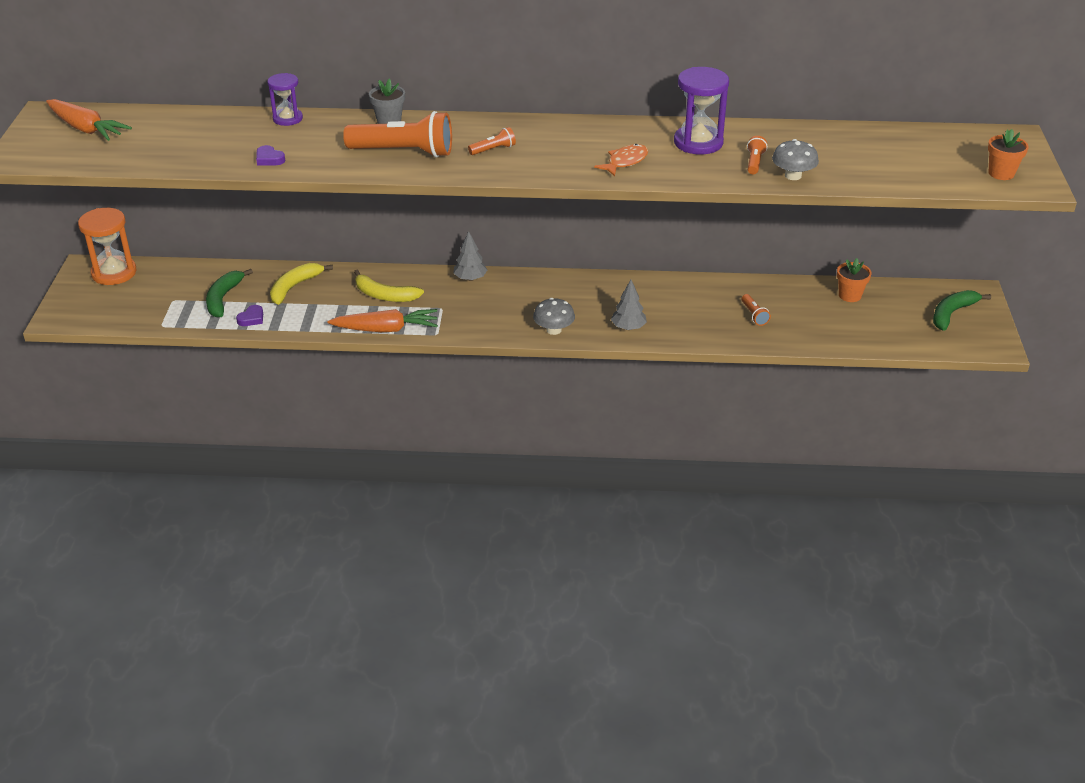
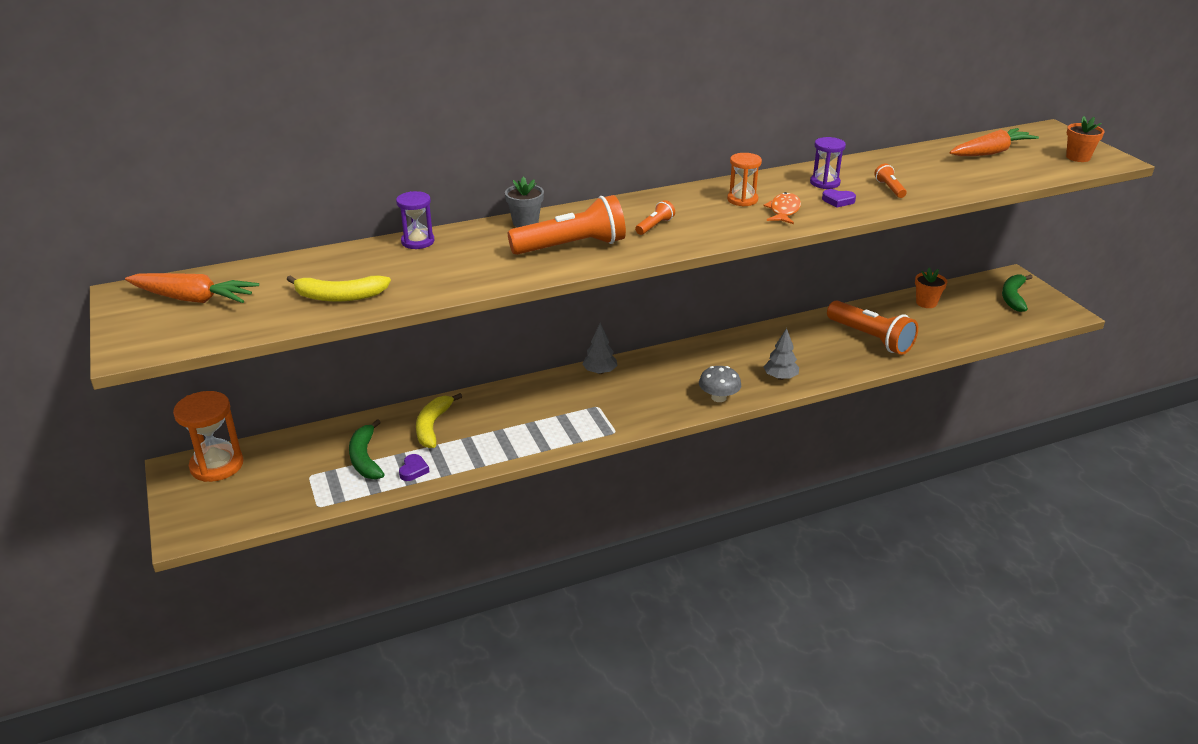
camera: 25 degrees left, 5 degrees down
(269, 159) = (439, 283): purple heart -> purple heart (838, 201)
(384, 295) = (532, 409): yellow banana -> yellow banana (339, 296)
(386, 329) = (562, 441): orange carrot -> orange carrot (991, 152)
(600, 142) = (742, 200): none -> orange hourglass
(698, 142) = (825, 183): purple hourglass -> purple hourglass, size x0.62
(754, 315) = (871, 338): orange flashlight -> orange flashlight, size x2.23
(793, 176) = (932, 192): grey mushroom -> none

